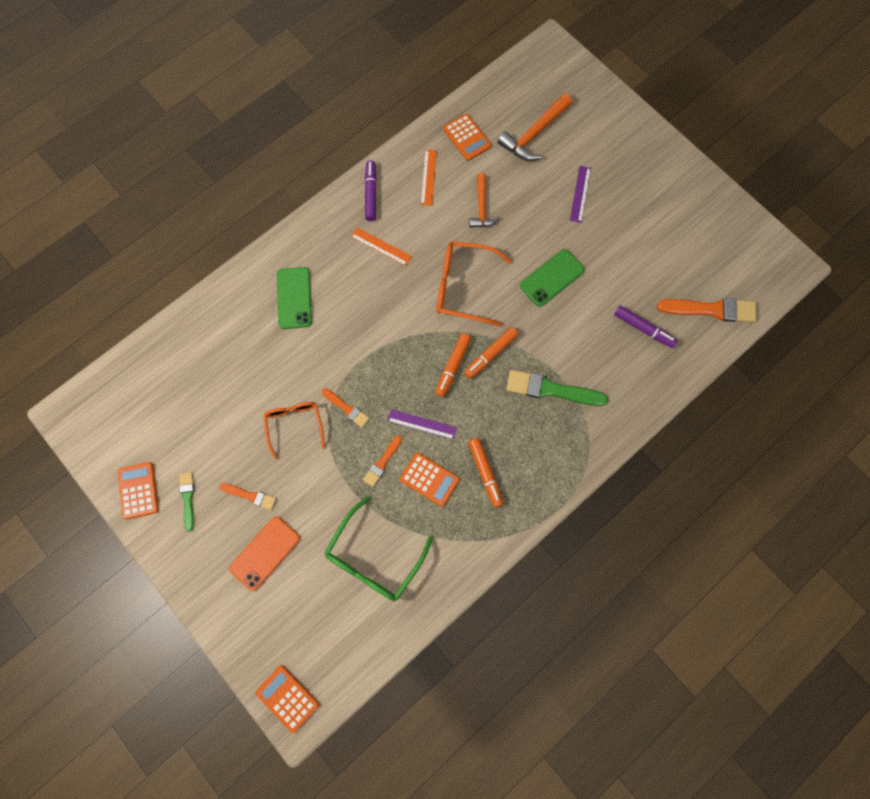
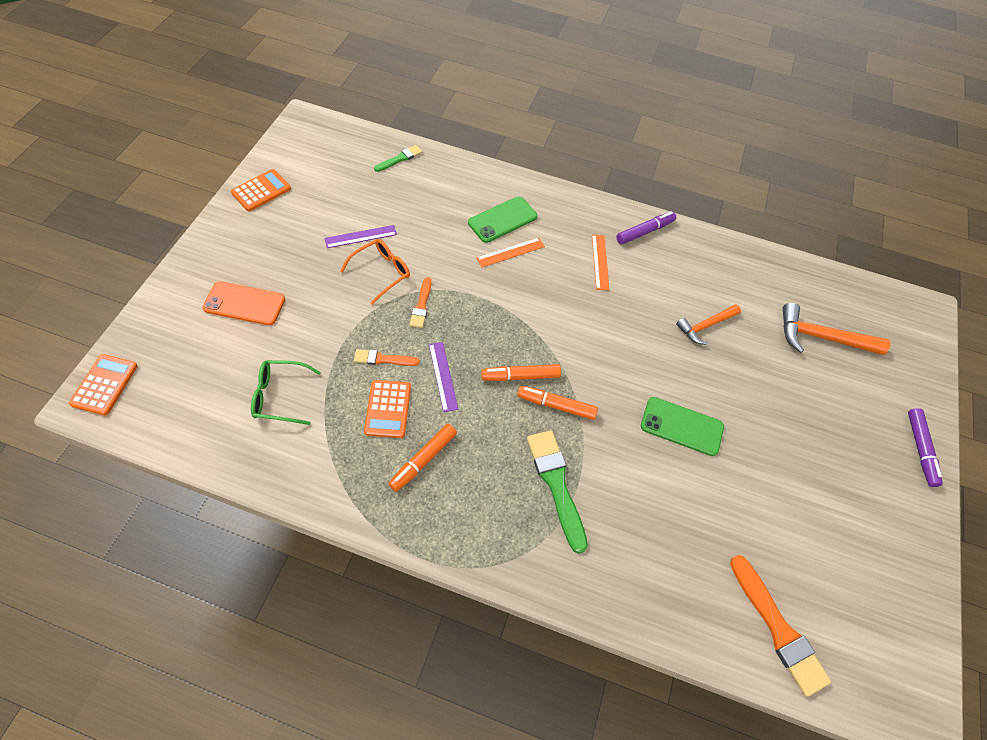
camera: 55 degrees right, 15 degrees down
(187, 498) = (270, 226): green brush -> green brush (400, 158)
(250, 496) = (295, 269): orange brush -> none
(374, 558) = (280, 396): green glasses -> green glasses, size x0.66
(428, 177) = (698, 268): orange ruler -> orange ruler (510, 252)
(463, 287) = (610, 348): orange glasses -> none
(466, 138) = (765, 281): orange calculator -> none
(580, 194) = (796, 411): purple ruler -> purple ruler (360, 236)
(643, 329) = (695, 555): purple marker -> purple marker (920, 449)

